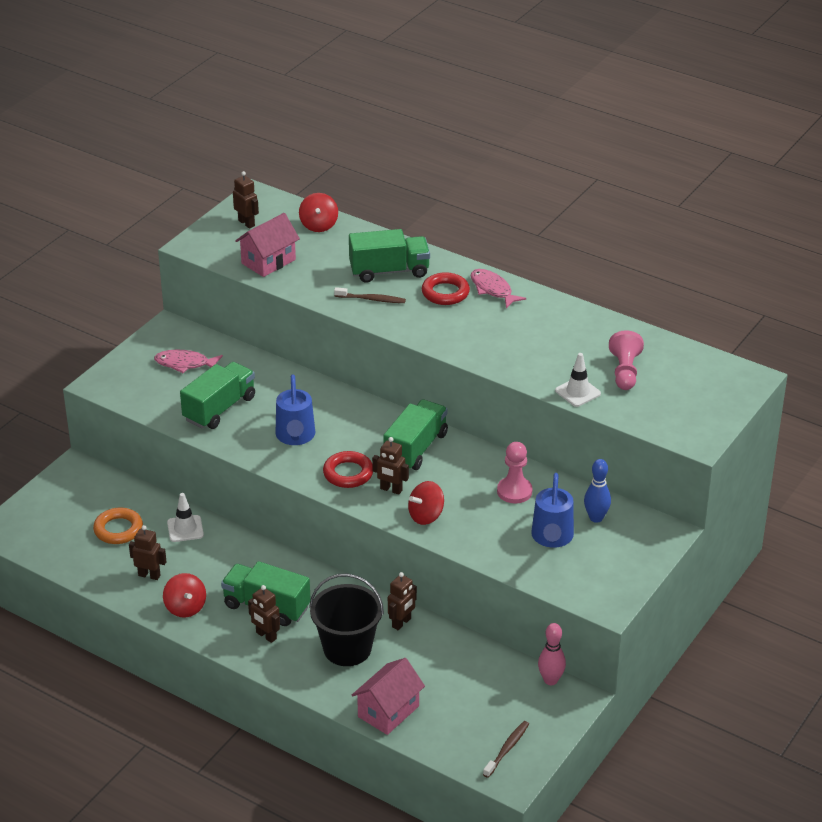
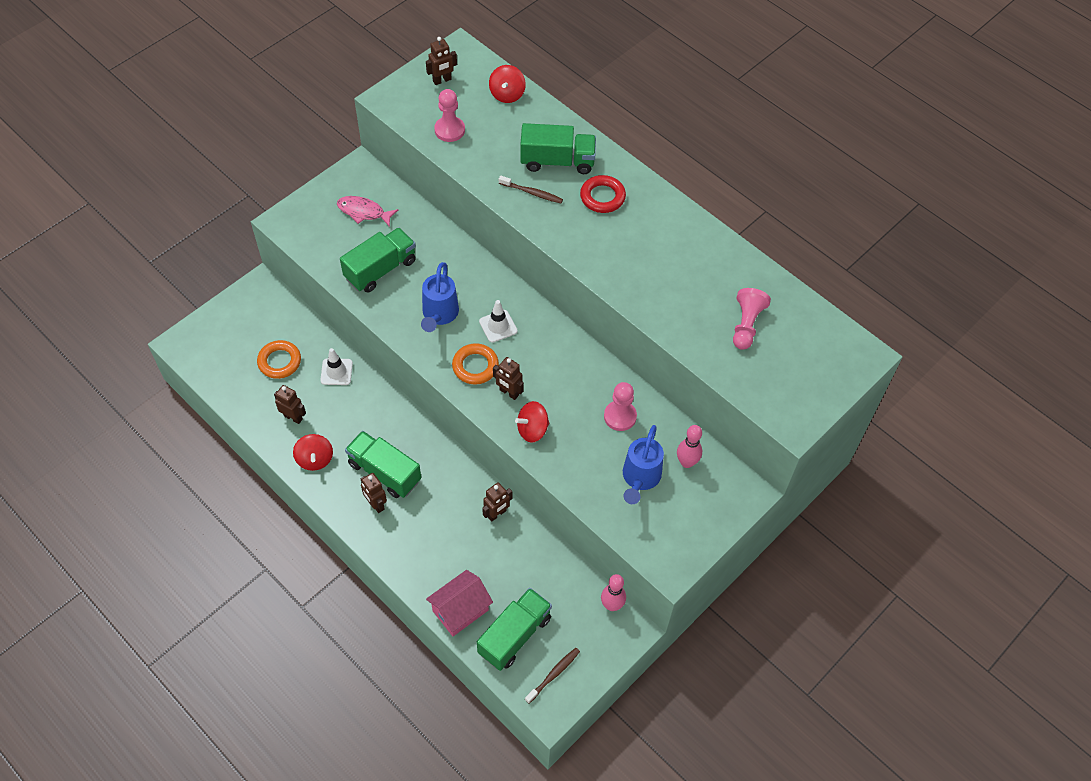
camera: 10 degrees right, 20 degrees up
(246, 223) = (442, 80): brown robot -> brown robot turned 90 degrees clockwise
(268, 261) = (449, 130): pink house -> pink pawn
(347, 649) = (442, 533): black bucket -> none
(348, 473) = (475, 366): red ring -> orange ring
(415, 449) = (543, 349): green truck -> green truck (514, 635)
(492, 289) = (648, 201): pink fish -> none
(577, 392) = (695, 342): white traffic cone -> white traffic cone (498, 326)
(596, 518) = (686, 462): blue bowling pin -> pink bowling pin

